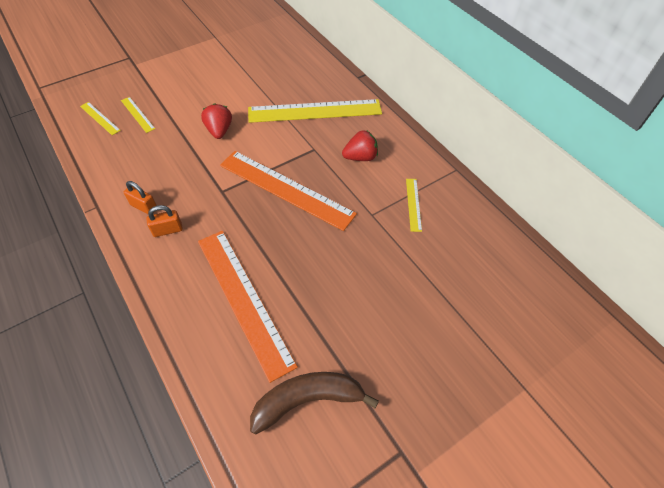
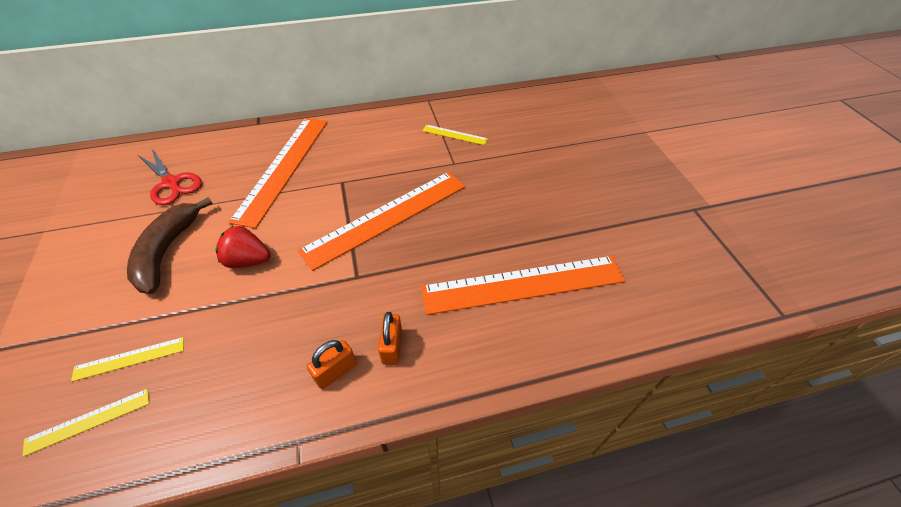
camera: 70 degrees left, 5 degrees down
(274, 65) = (171, 183): none -> red scissors
(307, 400) = (645, 257): brown banana -> brown banana (167, 251)
(315, 111) = (283, 167): yellow ruler -> orange ruler
(360, 157) = (376, 151): red strawberry -> none

